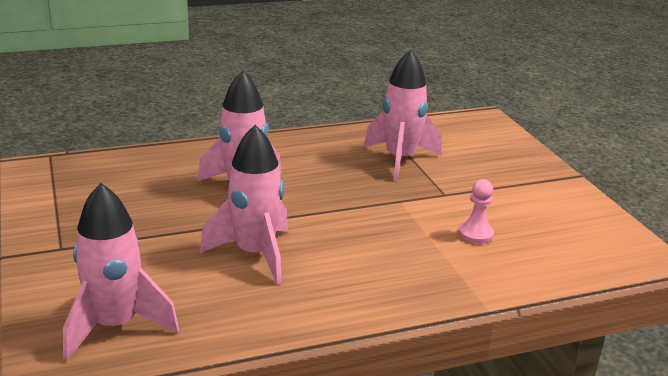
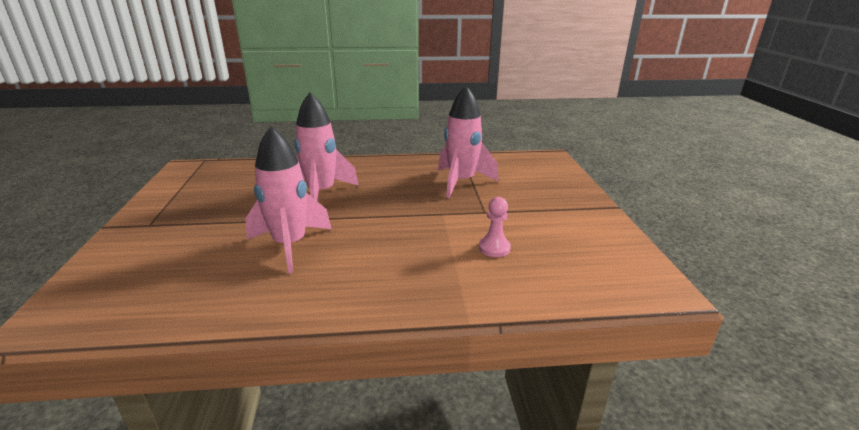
camera: 15 degrees right, 0 degrees up
(115, 326) = (127, 293): pink rocket -> none

